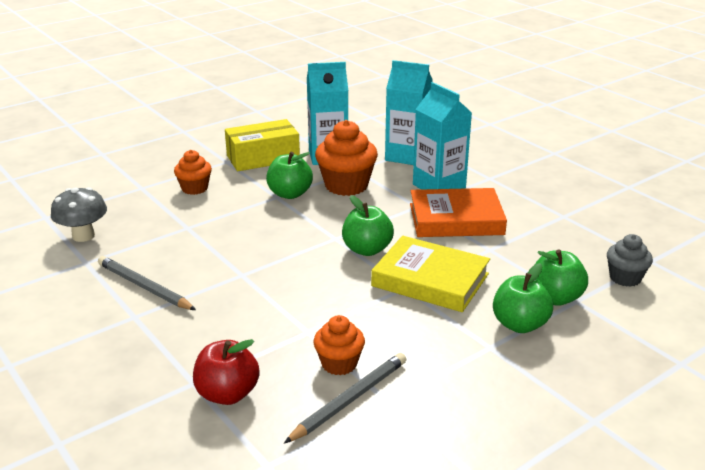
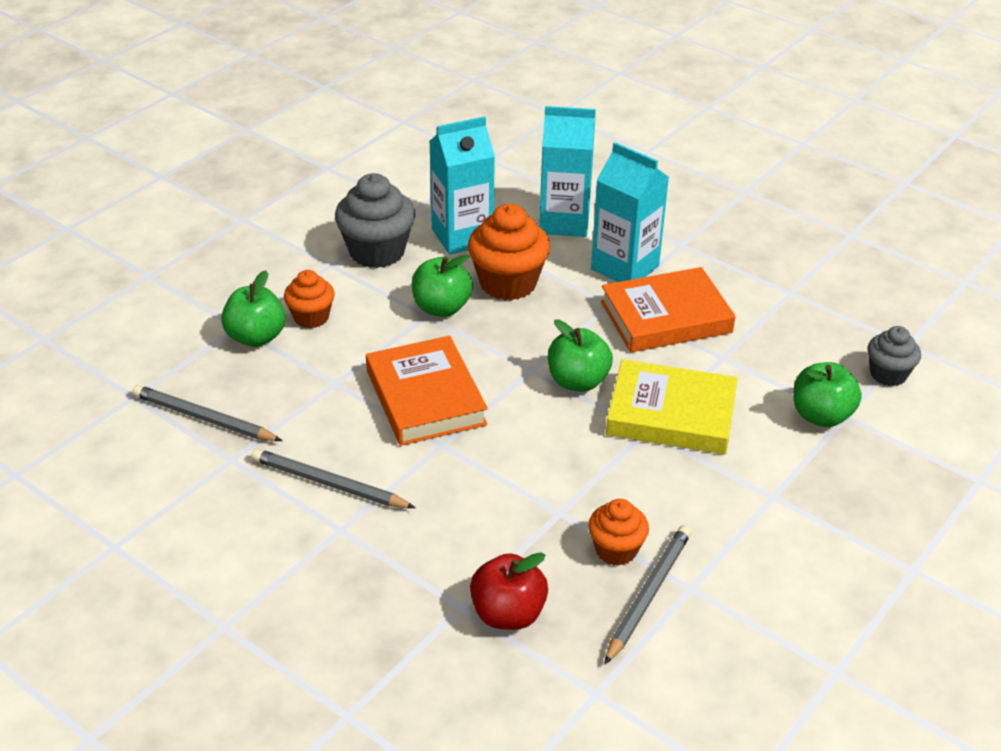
camera: 15 degrees left, 10 degrees up
(83, 236) = (204, 418): grey mushroom -> grey pencil
(246, 244) = (425, 397): none -> orange book
(263, 158) = (377, 252): yellow box -> grey cupcake
(519, 324) = (795, 460): green apple -> green apple (256, 337)

